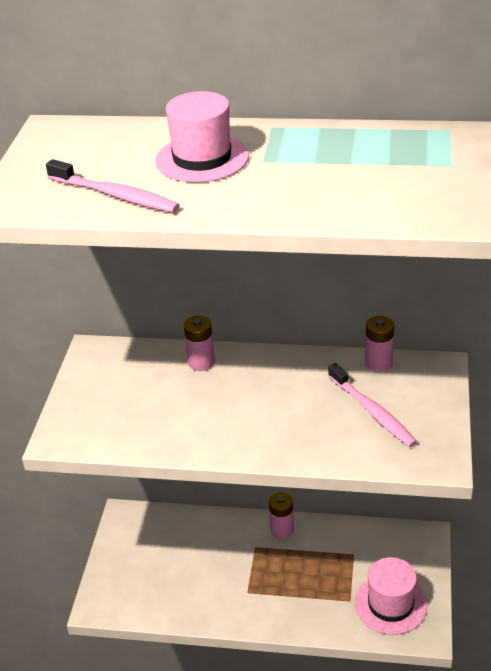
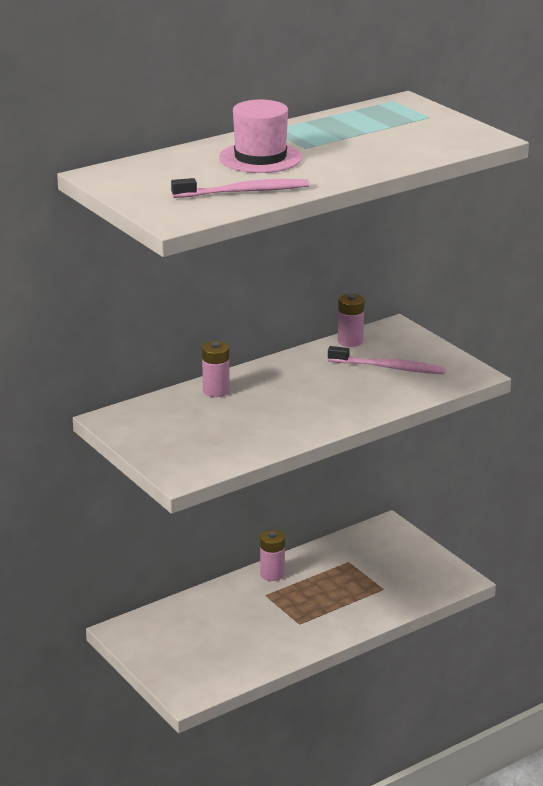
camera: 45 degrees left, 10 degrees down
(390, 604) = (415, 576): pink hat -> none

